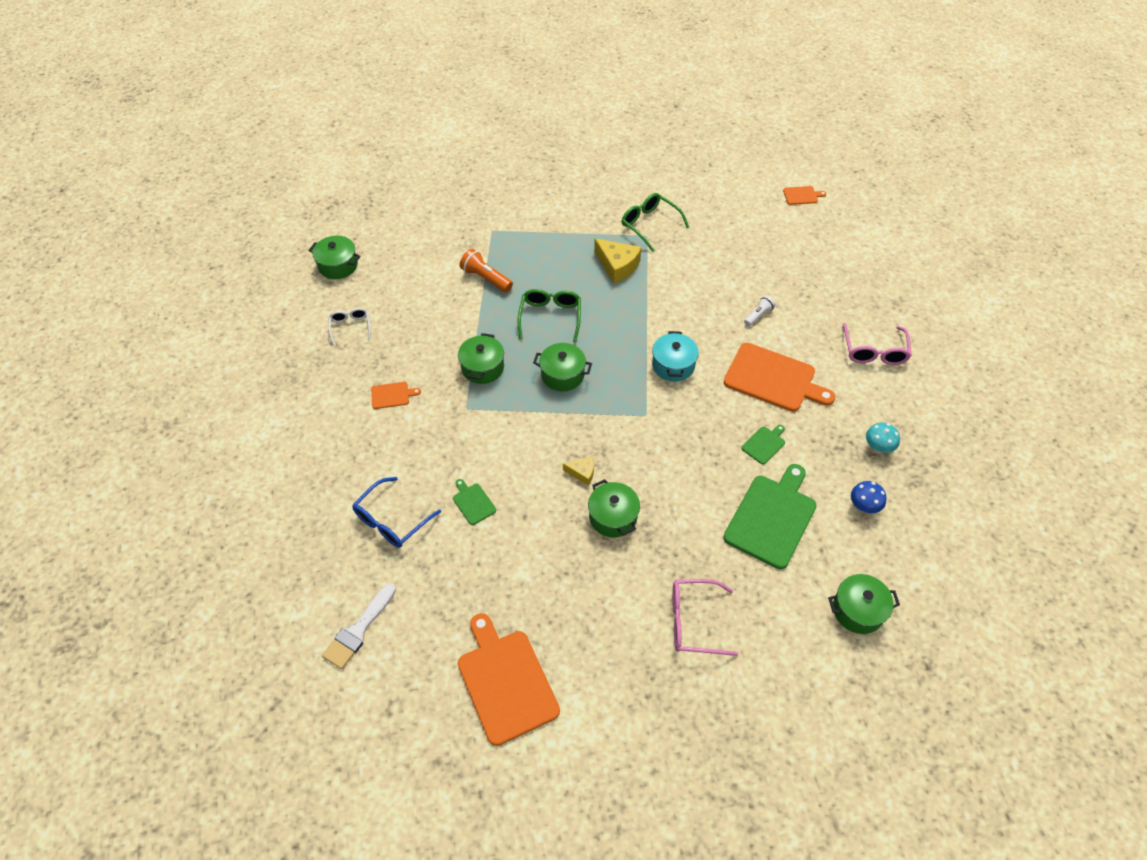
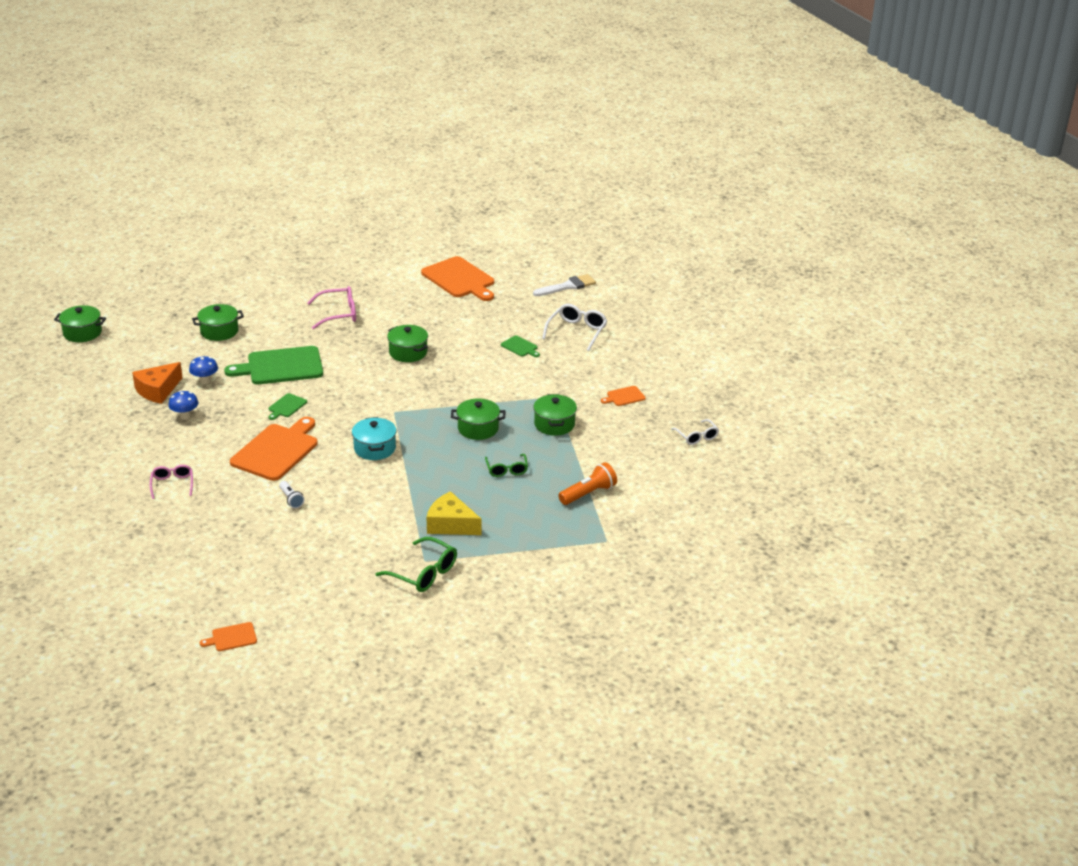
camera: 165 degrees right, 20 degrees down
(338, 265) = (750, 484): green pot -> green pot (82, 333)
(358, 630) = (567, 286): white brush -> white brush turned 45 degrees clockwise
(391, 521) = (577, 331): blue glasses -> white glasses
(486, 278) = (588, 493): orange flashlight -> orange flashlight turned 60 degrees counterclockwise
(550, 317) = (506, 470): green glasses -> green glasses, size x0.65
(582, 473) = (439, 372): yellow cheese -> none
(758, 315) = (291, 499): white flashlight -> white flashlight turned 60 degrees counterclockwise
(772, 518) = (281, 366): green cutting board -> green cutting board turned 60 degrees clockwise
(773, 379) = (277, 450): orange cutting board -> orange cutting board turned 105 degrees clockwise
(874, 351) = (172, 484): pink glasses -> pink glasses, size x0.65
(877, 448) = (185, 416): turquoise mushroom -> blue mushroom
(917, 499) = (158, 390): none -> orange cheese

